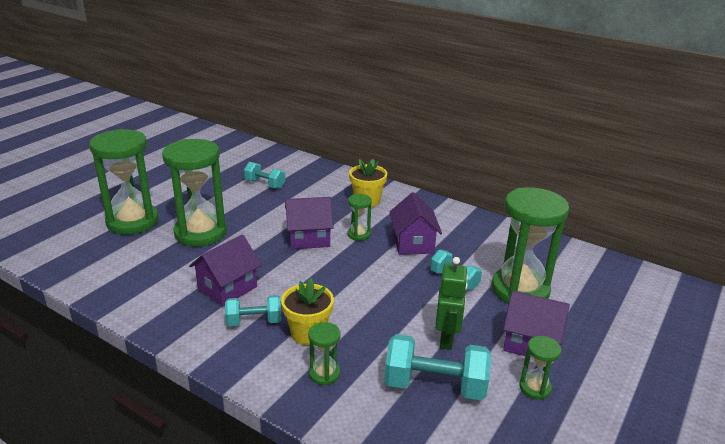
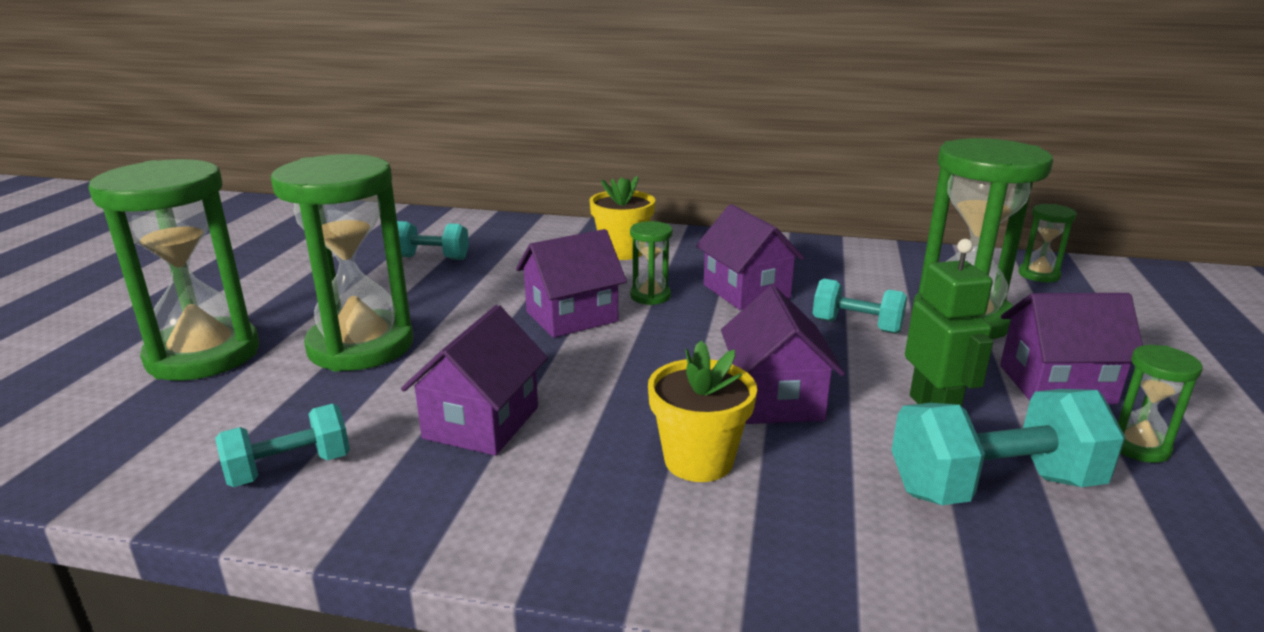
camera: 20 degrees left, 5 degrees down
(254, 321) = (579, 466): turquoise dumbbell -> turquoise dumbbell (289, 469)
(324, 374) = (792, 522): green hourglass -> green hourglass (1039, 275)
(371, 311) = (775, 399): none -> purple house

